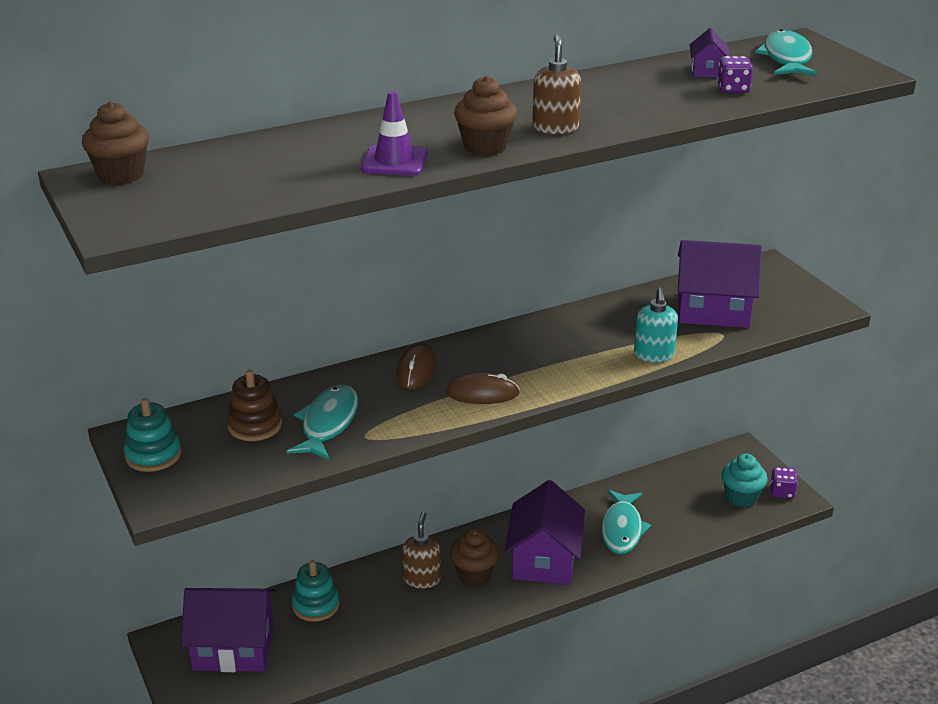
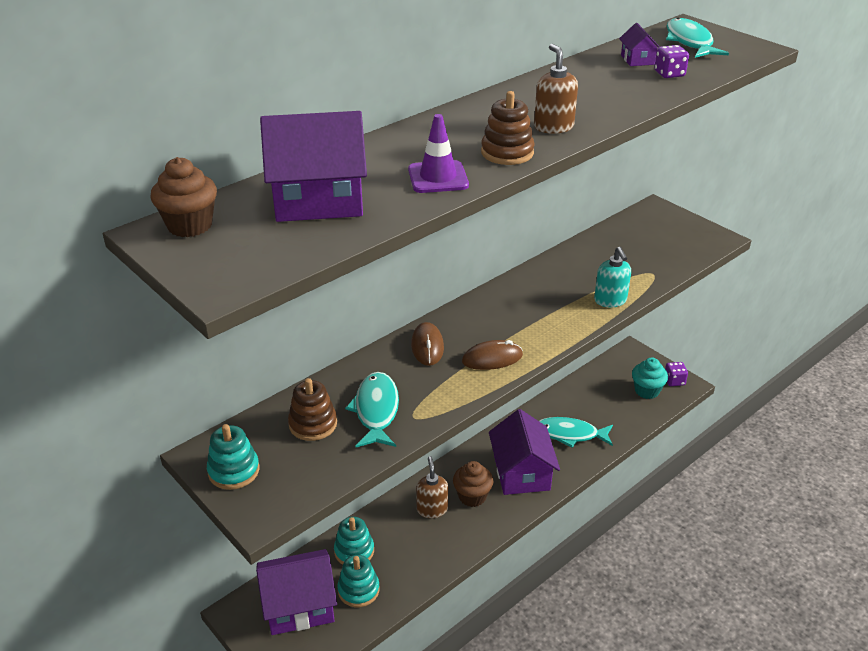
camera: 15 degrees left, 5 degrees up
(304, 645) = (358, 590): none -> turquoise stacking toy
(485, 147) = (507, 153): brown cupcake -> brown stacking toy
(622, 529) = (570, 434): turquoise fish -> turquoise fish turned 105 degrees clockwise
(713, 310) = (635, 254): purple house -> purple house (318, 200)

